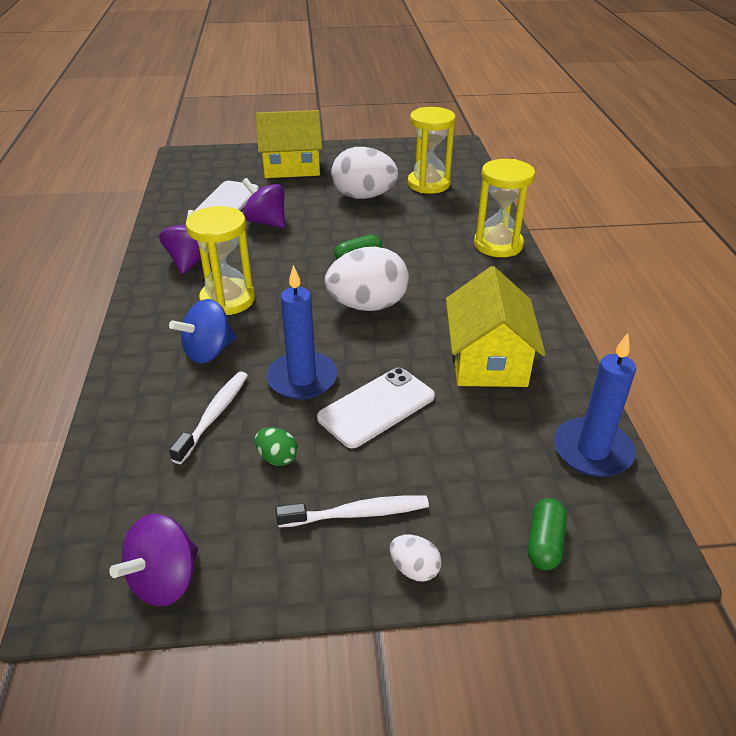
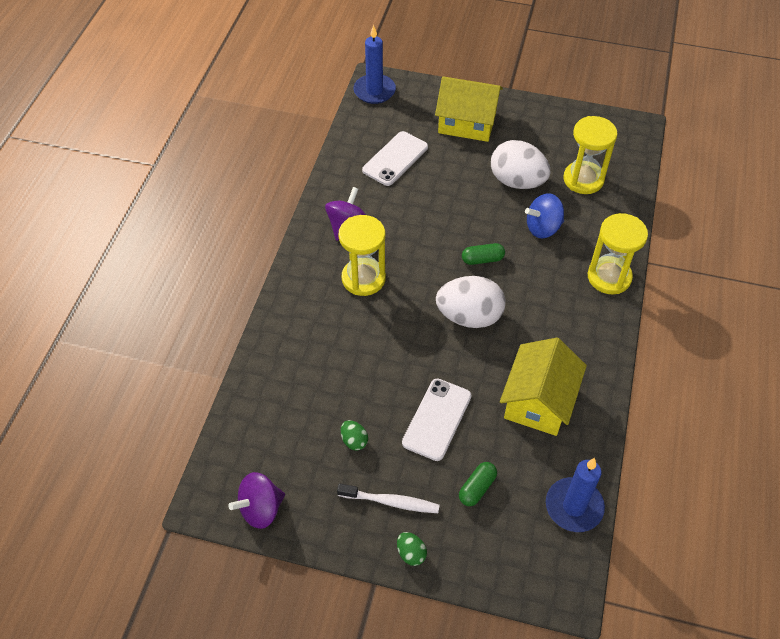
camera: 20 degrees right, 15 degrees up
(208, 352) = (335, 329): blue spinning top -> blue spinning top (543, 228)
(214, 415) = (323, 390): white toothbrush -> none
(266, 222) = (421, 193): purple spinning top -> none
(302, 379) = (393, 376): blue candle -> blue candle (374, 91)
(376, 407) = (437, 419): white phone -> white phone turned 45 degrees counterclockwise
(414, 569) = (411, 553): white egg -> green egg
(544, 543) = (502, 564): green capsule -> green capsule (477, 488)

